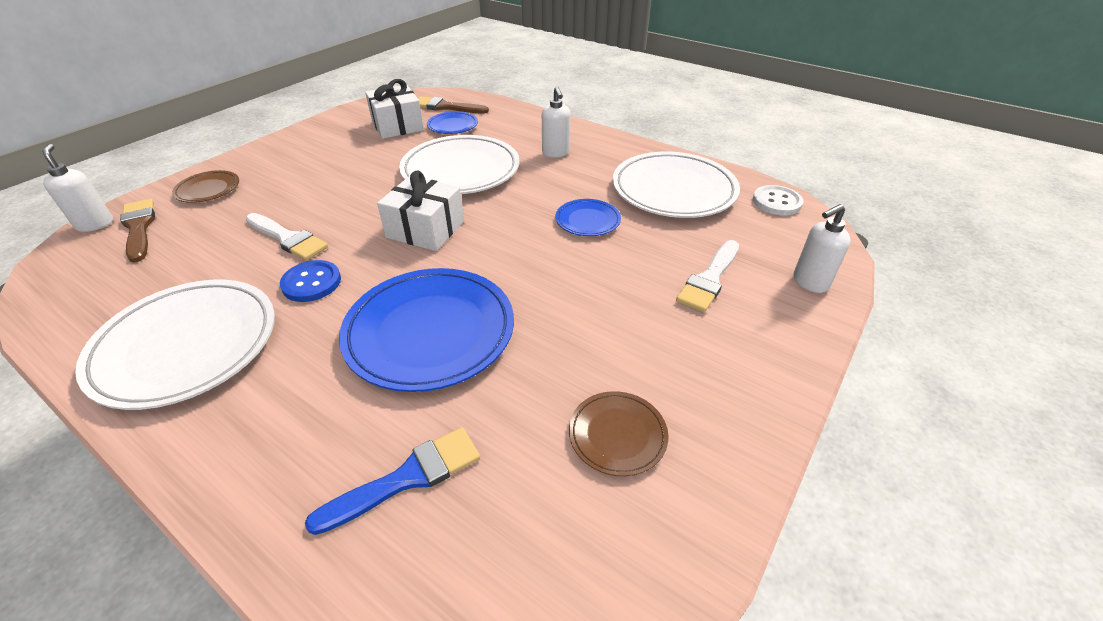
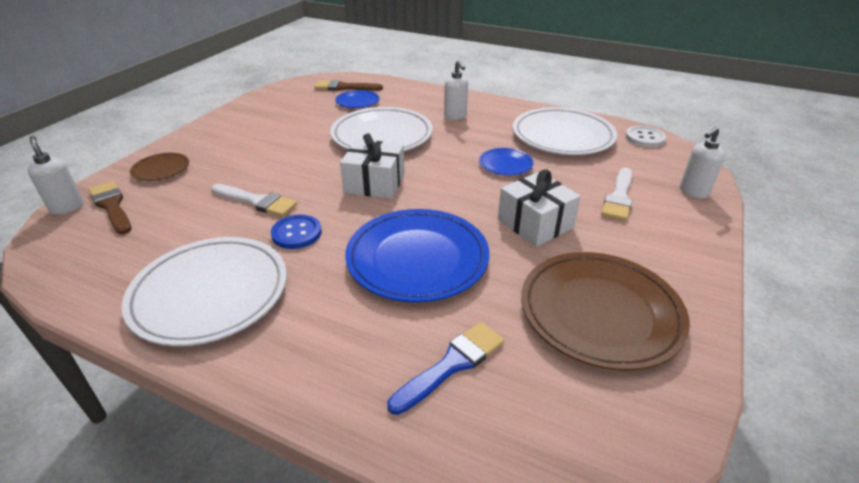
camera: 10 degrees left, 5 degrees down
(397, 126) = (309, 105): white gift -> white gift (535, 223)
(617, 435) = (600, 313): brown plate -> brown plate, size x2.05

